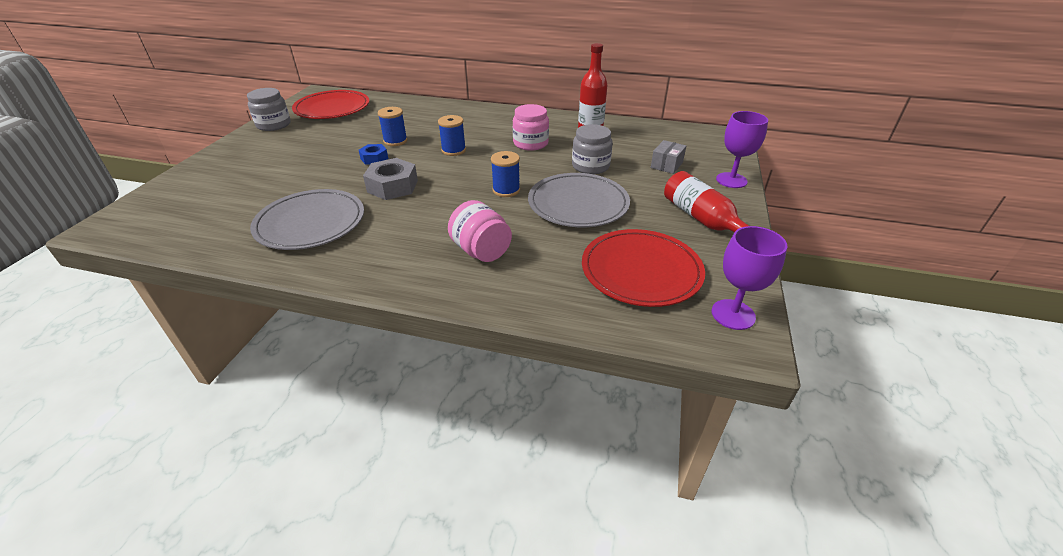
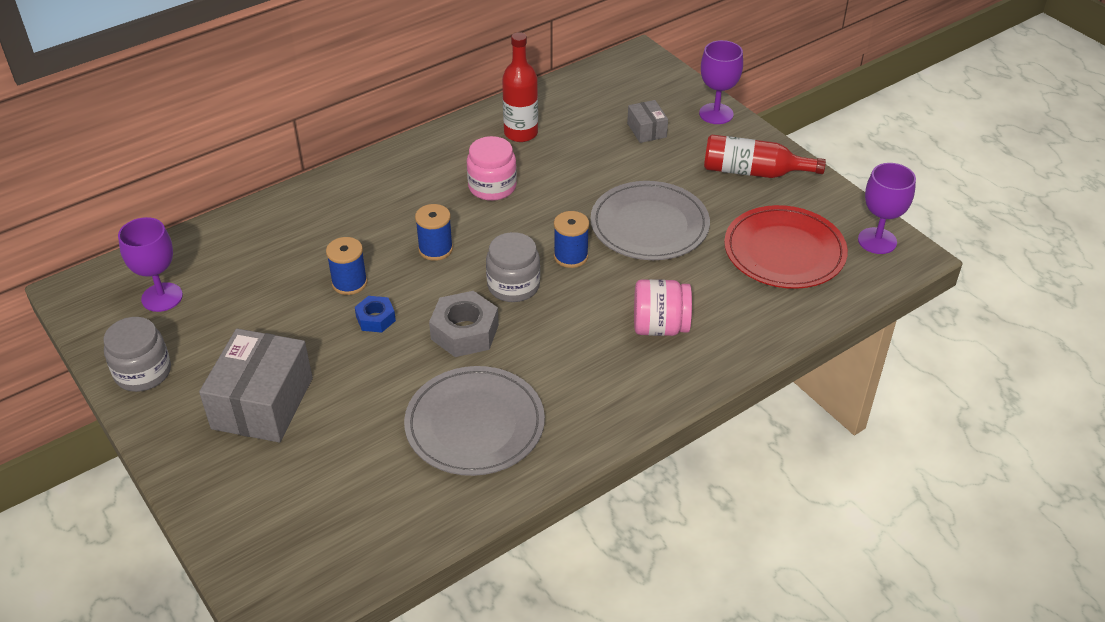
camera: 50 degrees left, 5 degrees up
(275, 158) = (262, 403): none -> grey box
(332, 108) = (162, 297): red plate -> purple goblet
(590, 166) = (591, 176): grey jar -> grey jar (513, 286)

